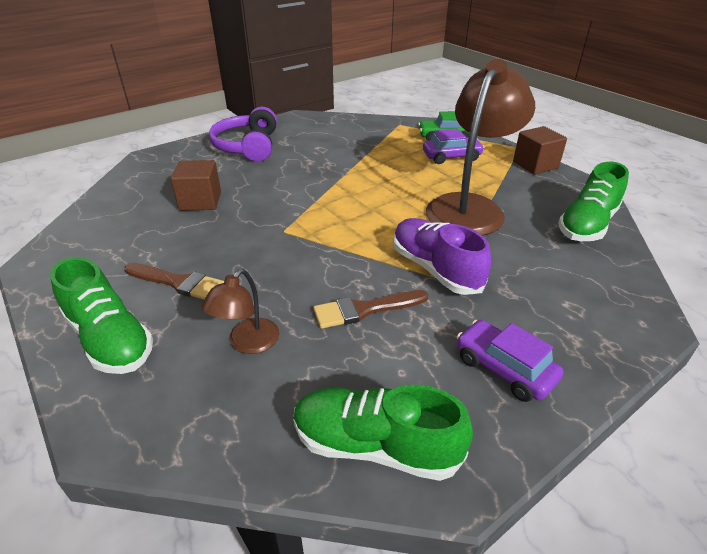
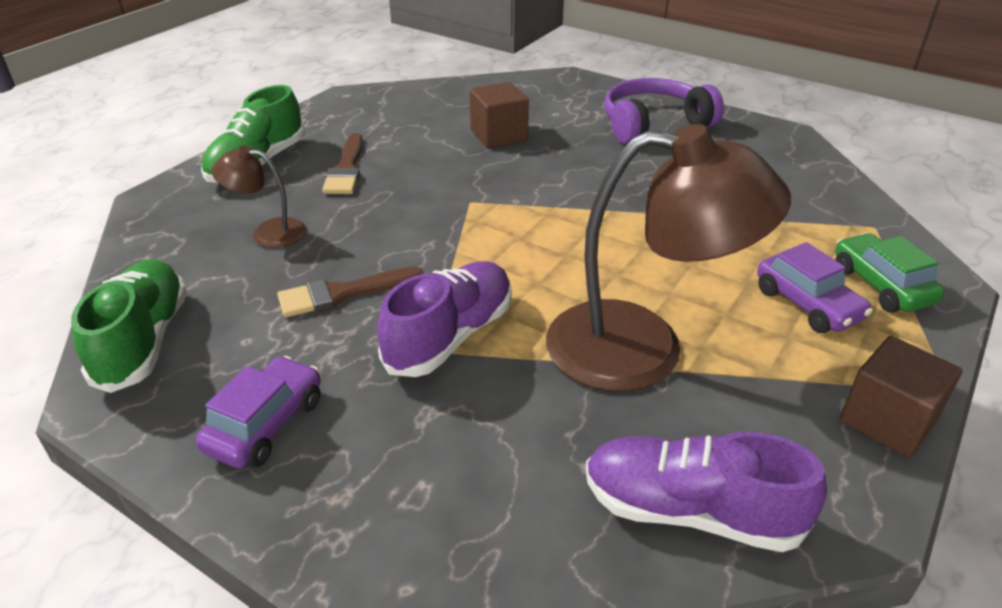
camera: 70 degrees right, 0 degrees up
(365, 310) = (343, 293): brown brush -> brown brush turned 75 degrees counterclockwise
(587, 224) = (690, 511): green shoe -> purple shoe

